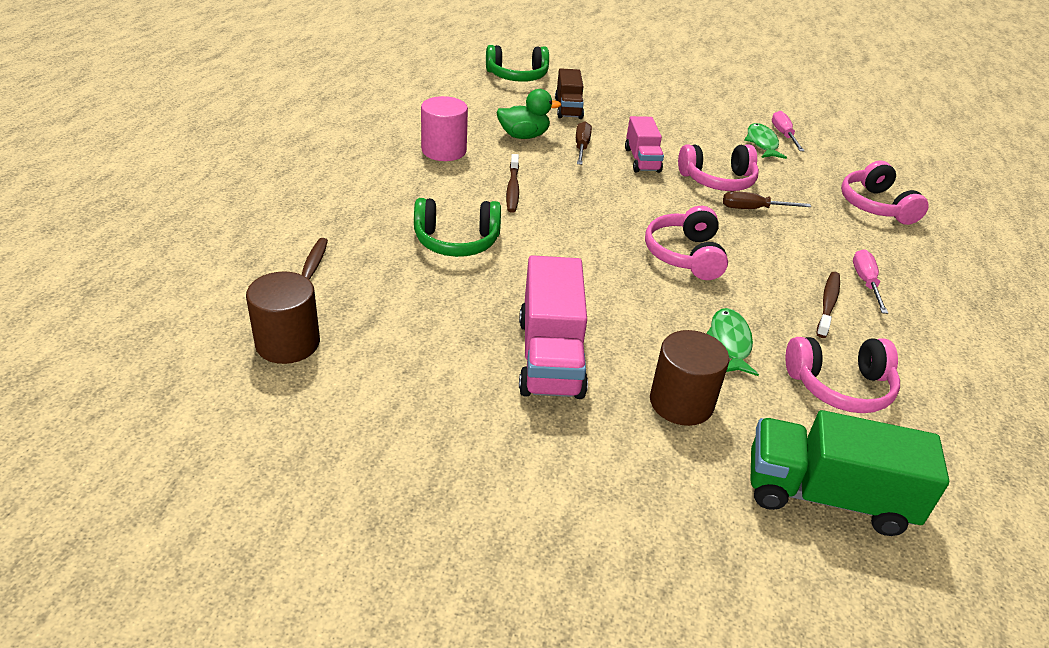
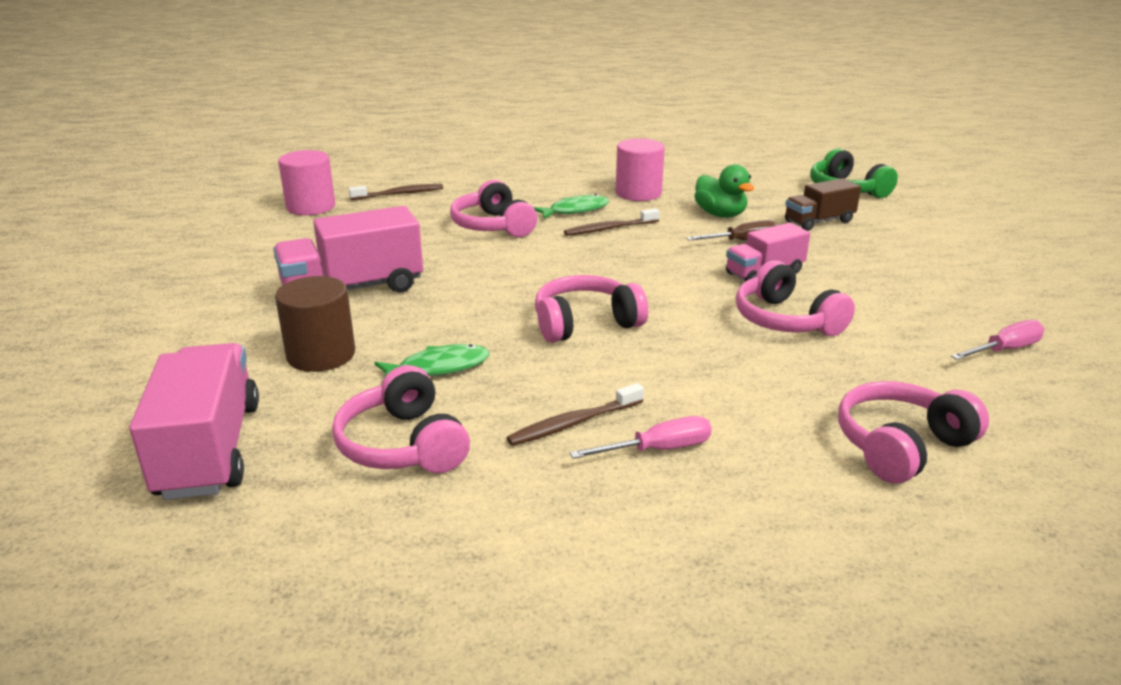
camera: 70 degrees right, 10 degrees down
(288, 343) = (311, 207): brown cylinder -> pink cylinder
(456, 241) = (493, 226): green headphones -> pink headphones
(753, 209) = (746, 351): brown screwdriver -> none
(762, 143) = (945, 337): green fish -> green fish (575, 210)
(827, 496) = (209, 450): green truck -> pink truck
(828, 304) = (573, 423): brown toothbrush -> brown toothbrush turned 150 degrees clockwise

